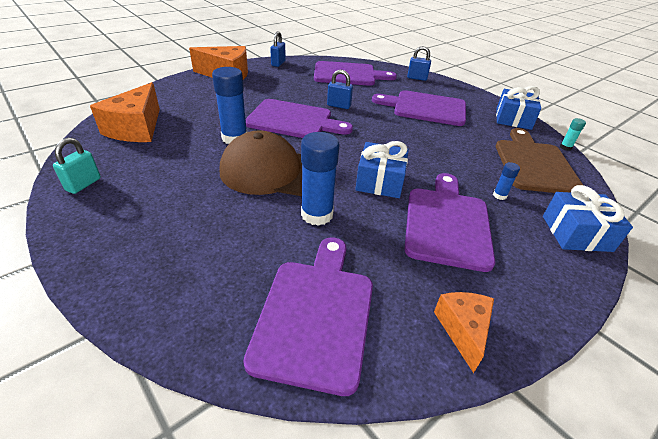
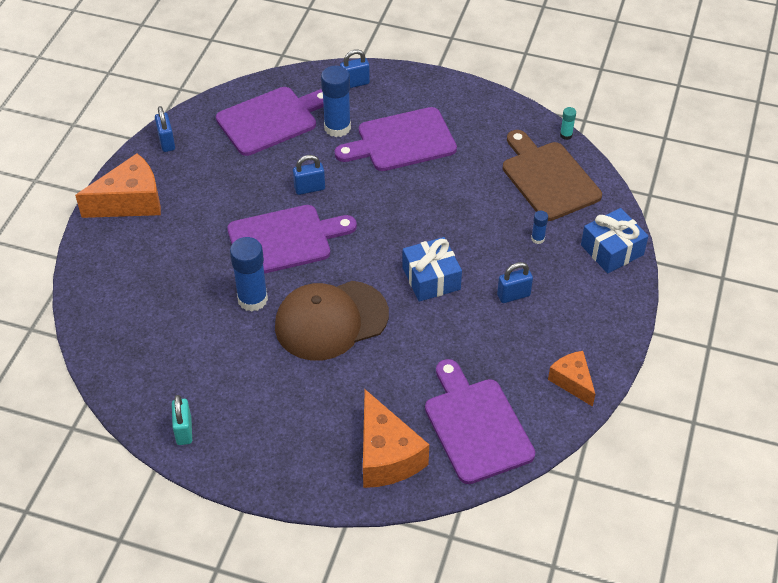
camera: 30 degrees left, 10 degrees up
(136, 128) = (140, 343): orange cheese -> orange cheese (386, 455)
(317, 214) = (408, 345): blue glue stick -> blue glue stick (337, 127)
(447, 223) = (513, 295): purple cutting board -> blue padlock
(513, 119) = (498, 111): blue gift -> none

